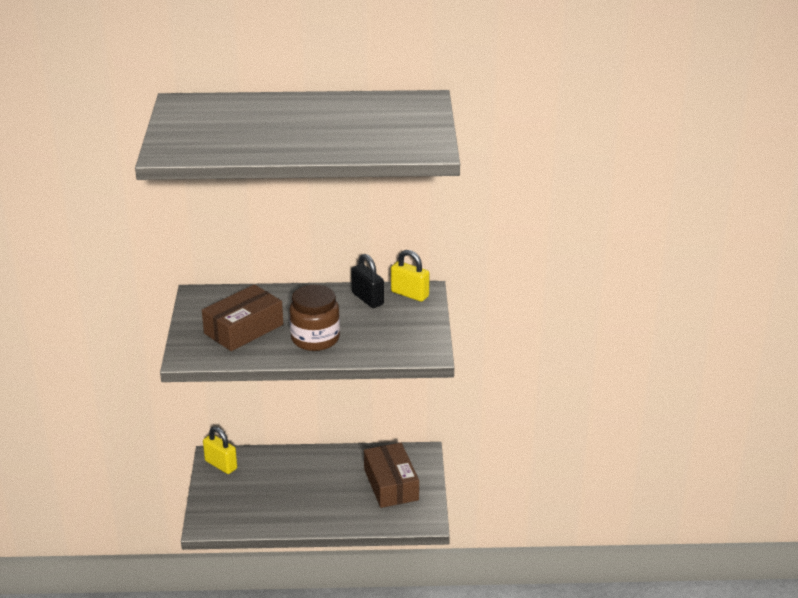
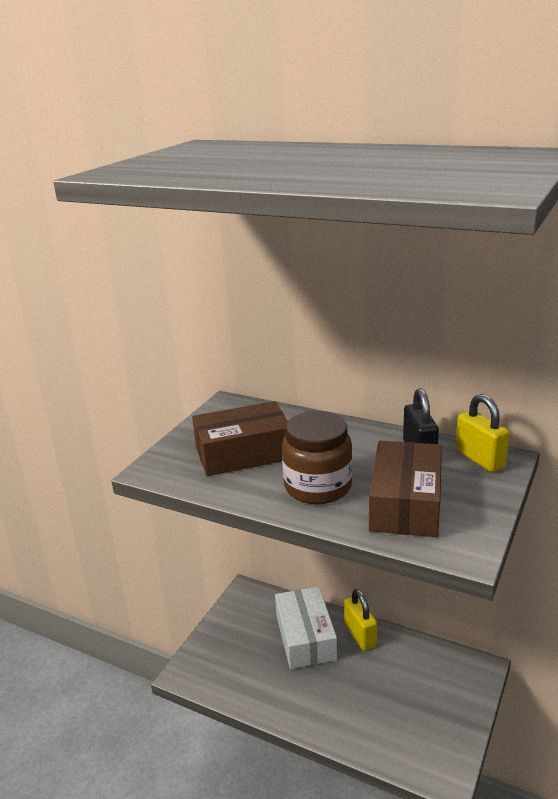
camera: 30 degrees right, 5 degrees down
(221, 465) = (247, 604): yellow padlock -> yellow padlock (360, 635)
(284, 473) = (305, 637): none -> white box
(391, 484) = (421, 699): brown box -> brown box (405, 503)

